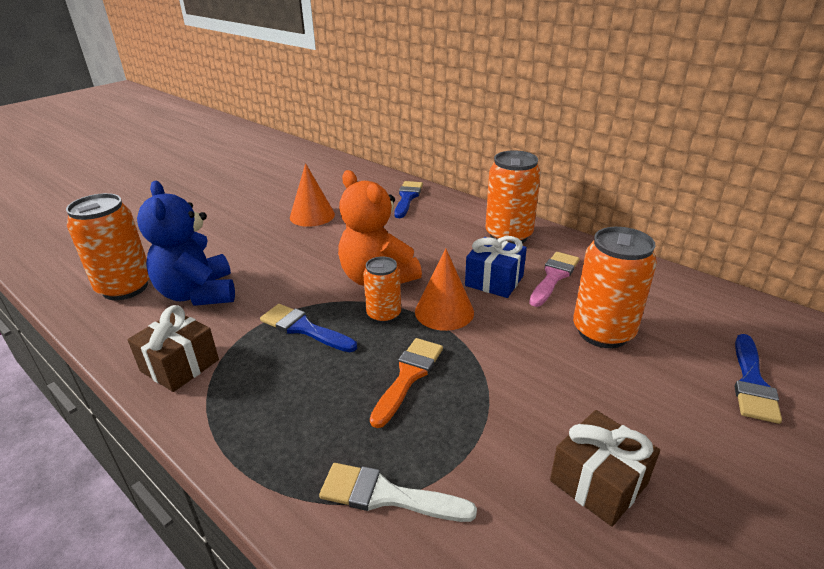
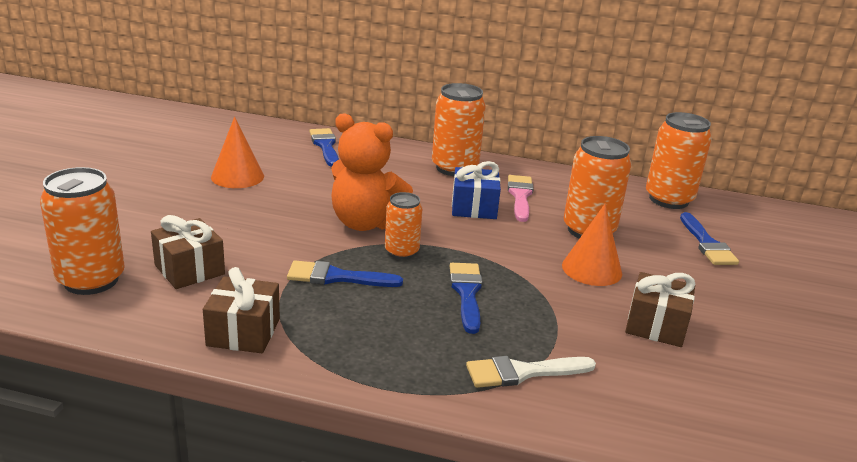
camera: 30 degrees left, 5 degrees down
(198, 294) = (189, 270): blue teddy bear -> brown gift
(408, 376) = (466, 293): orange brush -> blue brush
(444, 311) = (452, 239): orange cone -> orange cone (592, 269)
(736, 312) = (668, 199): none -> orange can

